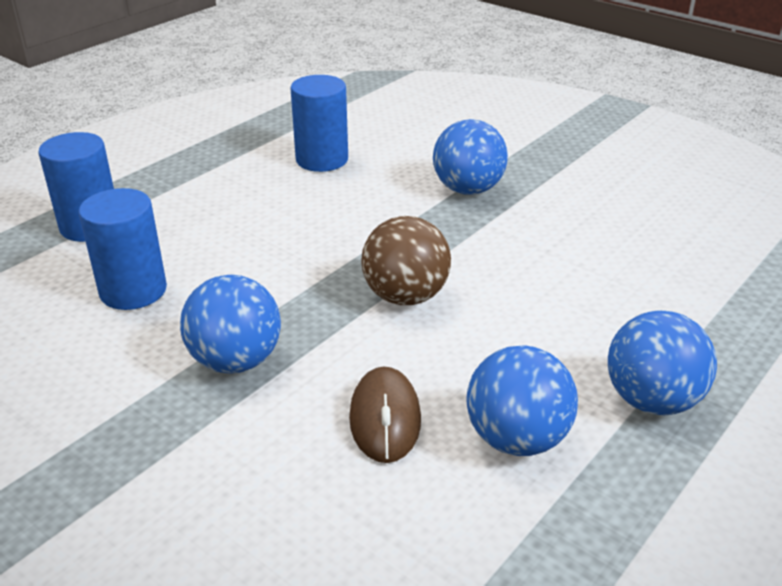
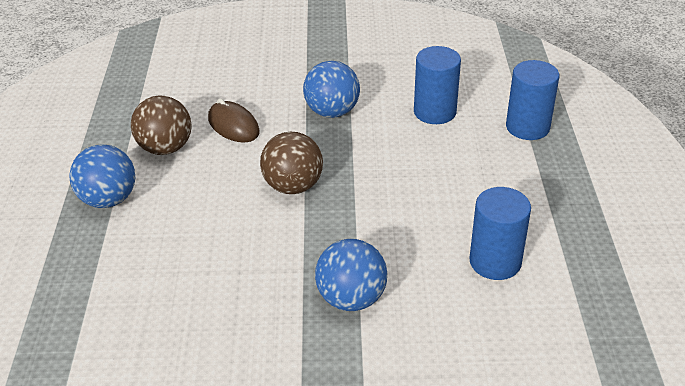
camera: 140 degrees right, 5 degrees up
(516, 438) = (165, 148): blue ball -> brown ball

